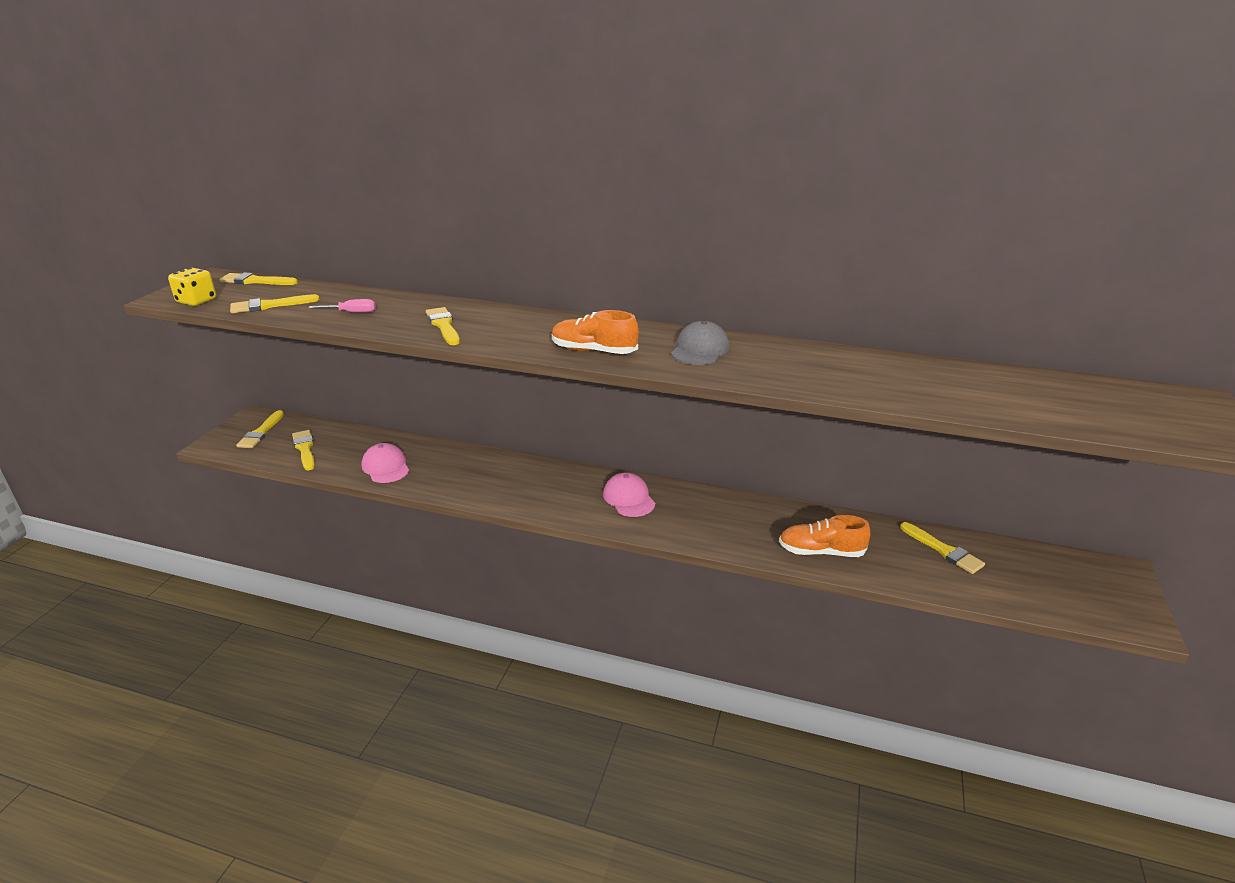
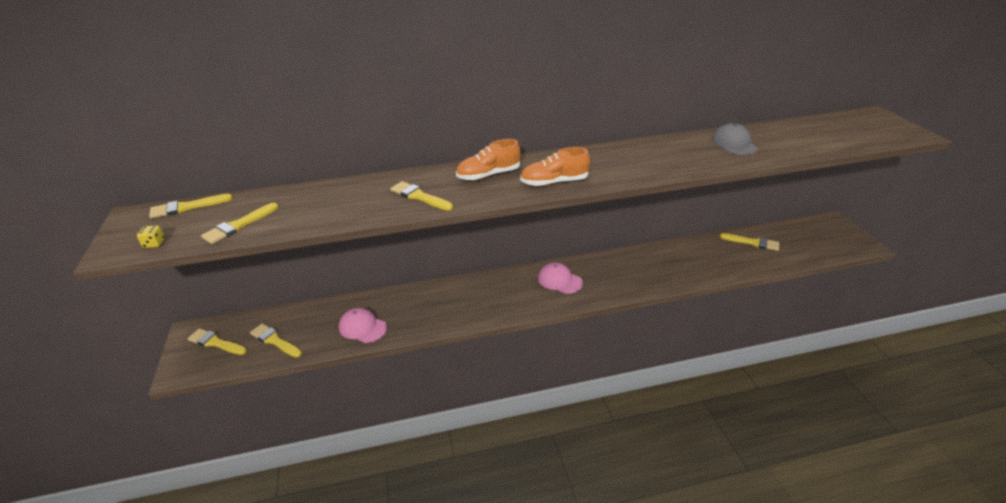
camera: 30 degrees left, 5 degrees up
(196, 301) = (154, 244): yellow dice -> yellow dice, size x0.57
(261, 432) = (215, 342): yellow brush -> yellow brush turned 135 degrees clockwise
(351, 312) = (325, 209): pink screwdriver -> none
(700, 349) = (616, 160): grey cap -> grey cap (734, 144)
(821, 552) = (698, 269): orange shoe -> orange shoe (488, 175)

